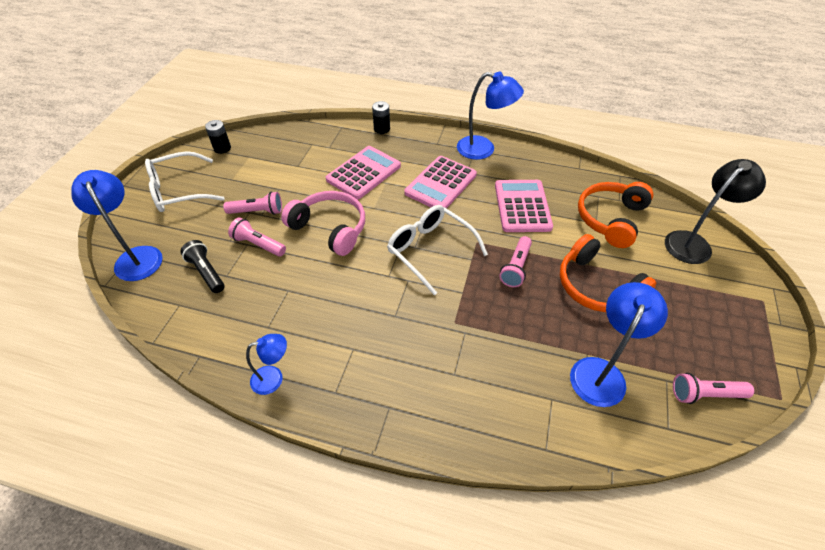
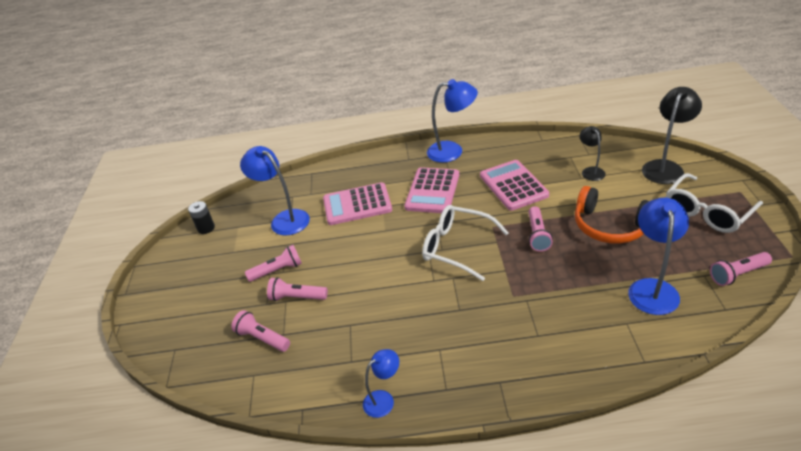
camera: 15 degrees left, 10 degrees down
(136, 256) = (182, 350): blue lamp -> blue lamp (284, 219)
(178, 191) = (186, 279): white glasses -> white glasses (707, 212)
(206, 272) = (262, 338): black flashlight -> pink flashlight
(330, 228) = (356, 260): pink headphones -> none
(363, 173) = (357, 205): pink calculator -> pink calculator turned 120 degrees counterclockwise
(382, 129) = (350, 163): black battery -> none
(610, 219) = (590, 171): orange headphones -> black lamp

